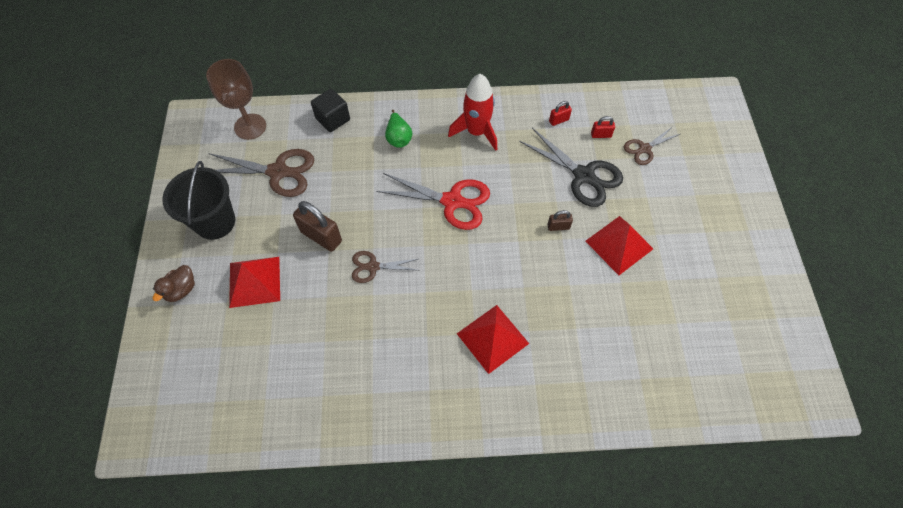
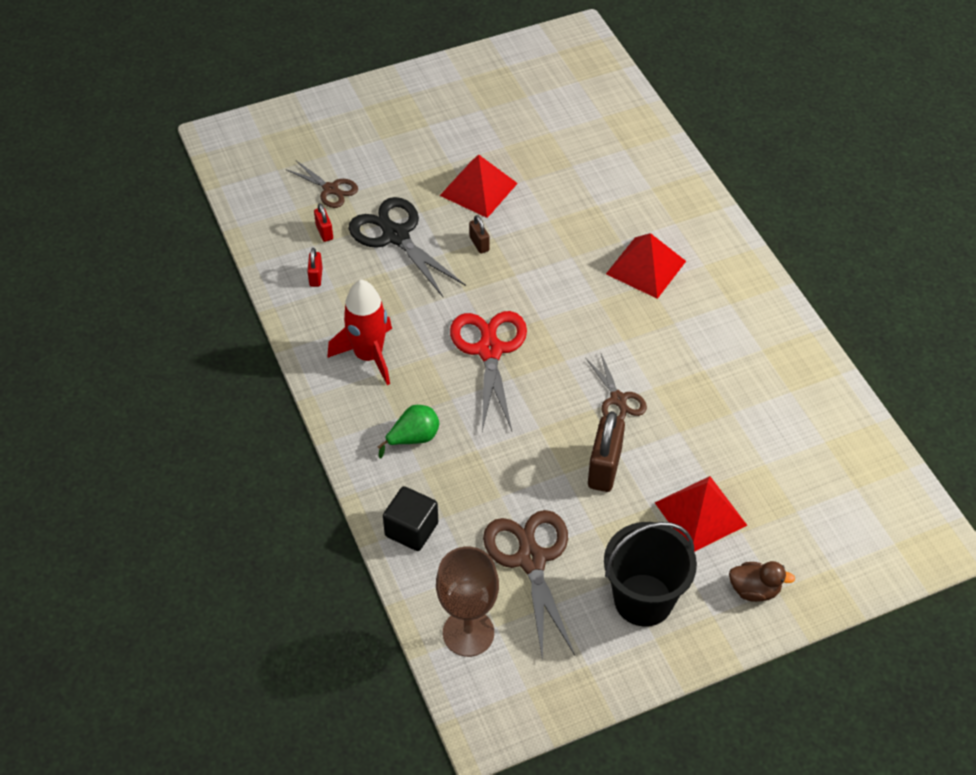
camera: 110 degrees left, 10 degrees down
(558, 120) = (316, 277): red padlock -> red padlock turned 45 degrees clockwise
(584, 176) = (395, 236): black scissors -> black scissors turned 60 degrees counterclockwise

